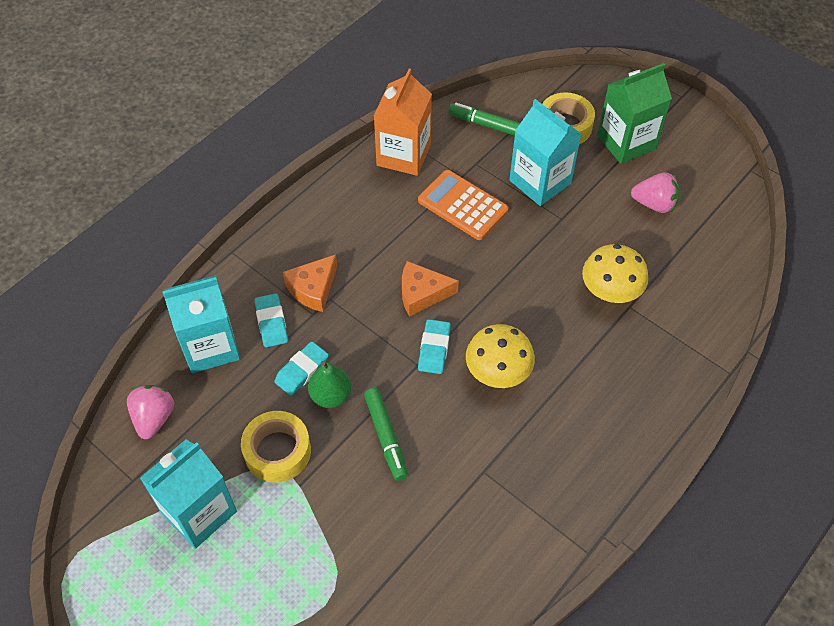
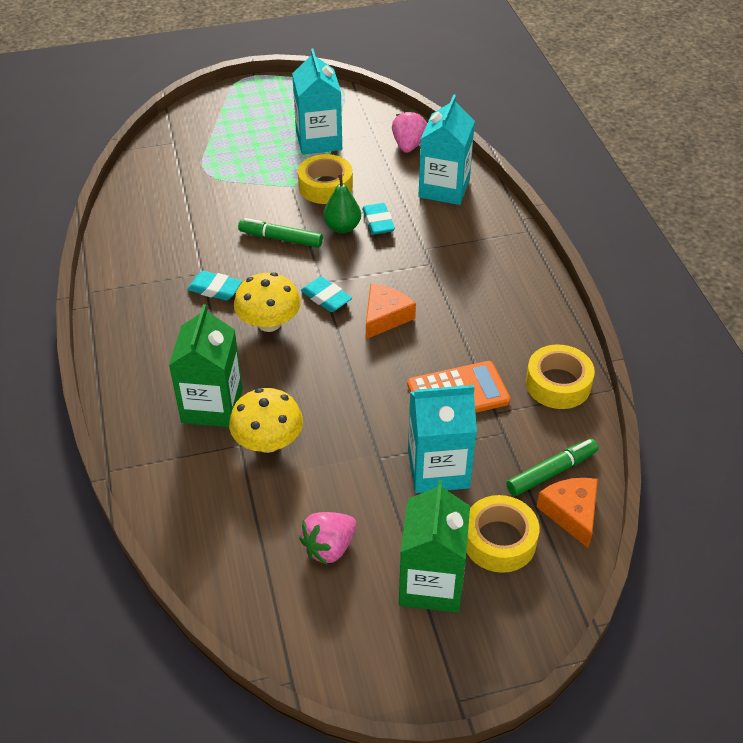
camera: 125 degrees right, 10 degrees down
(154, 418) = (408, 145): pink strawberry -> pink strawberry turned 120 degrees counterclockwise
(271, 323) = (436, 224): turquoise eraser -> turquoise eraser (215, 289)
(313, 288) = (449, 258): orange cheese -> orange cheese (571, 513)
(403, 155) = (558, 384): orange carton -> yellow tape
(614, 349) = (212, 405): none -> green carton

